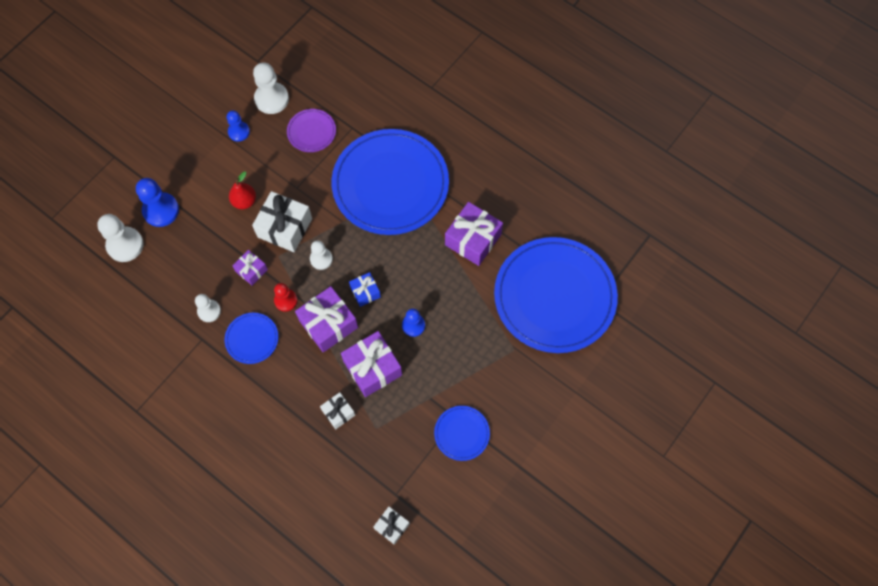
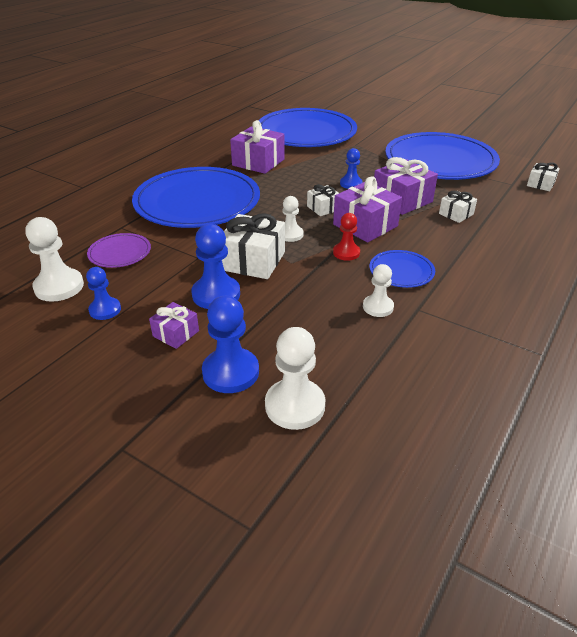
camera: 95 degrees left, 30 degrees down
(244, 201) = (216, 294): red pear -> blue pawn
(251, 270) = (314, 279): purple gift -> purple gift (176, 333)
(365, 292) = (323, 208): blue gift -> white gift
(462, 433) = (440, 161): blue plate -> blue plate, size x2.32

